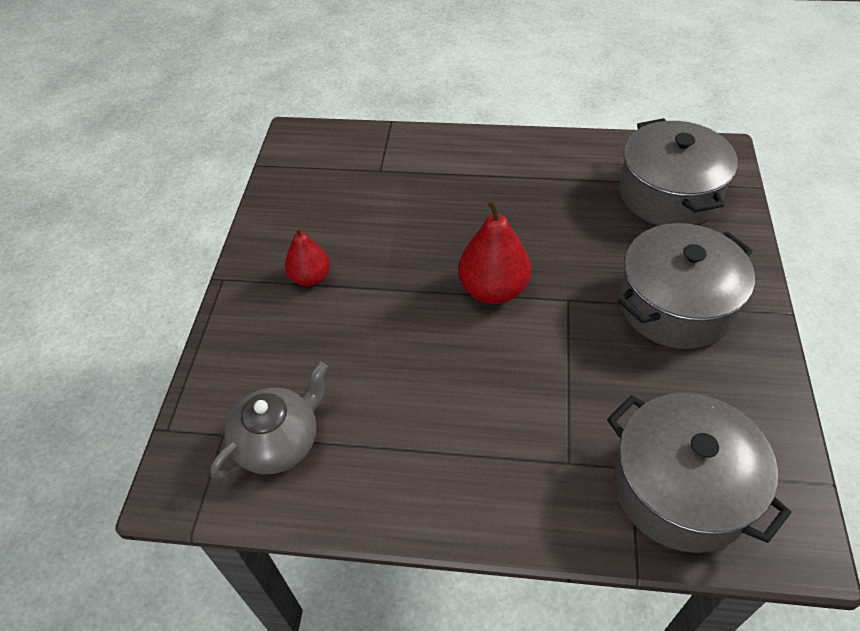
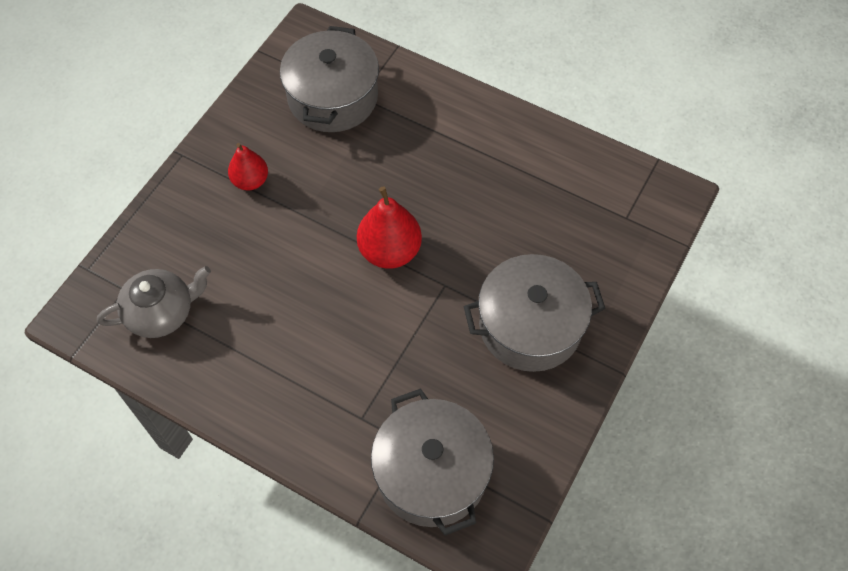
camera: 20 degrees right, 10 degrees up
(669, 194) = (597, 219): grey pot -> grey pot (333, 97)

